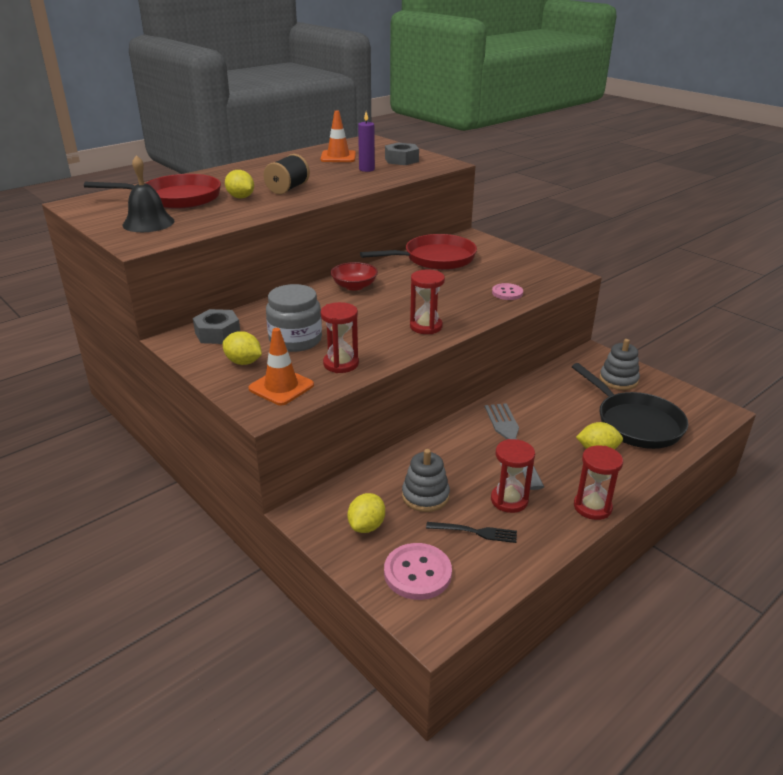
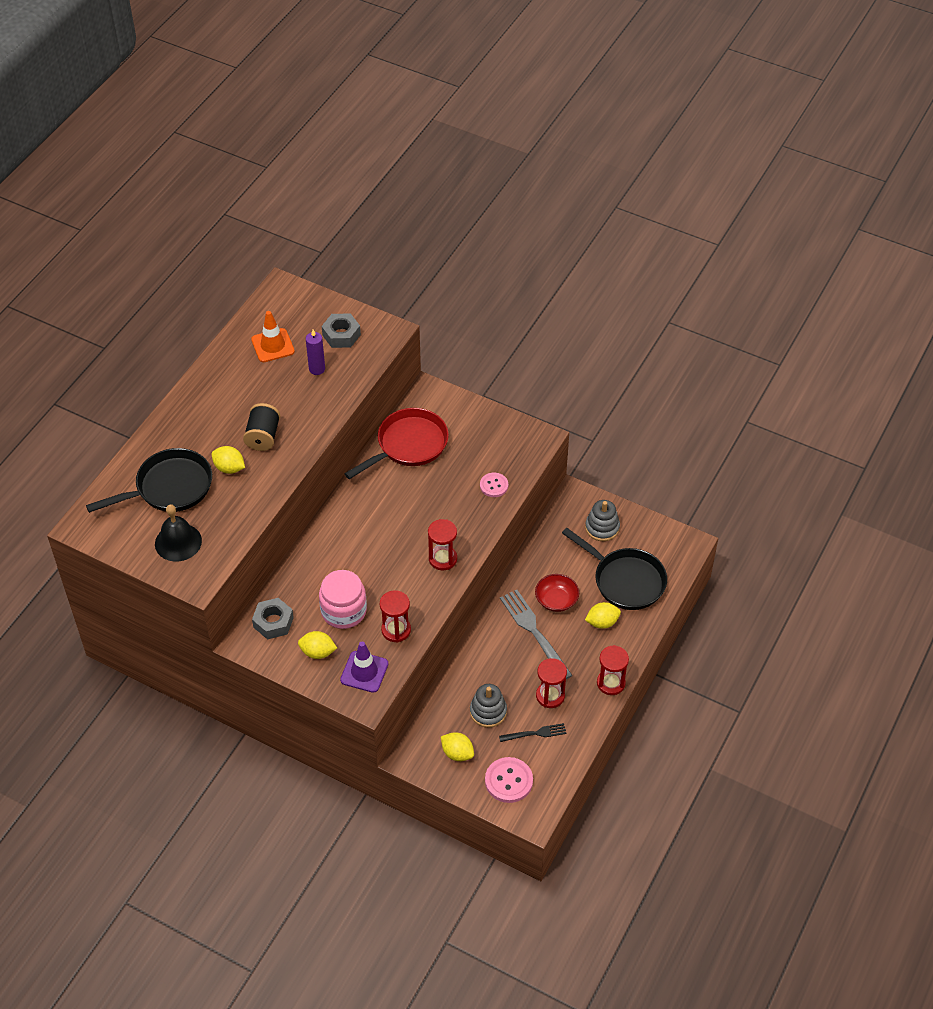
camera: 20 degrees left, 20 degrees up
(176, 198) = (169, 488): red pan -> black pan
(281, 387) = (364, 672): orange traffic cone -> purple traffic cone
(295, 340) = (343, 611): grey jar -> pink jar
(354, 286) = (354, 515): red bowl -> red bowl (556, 600)
(366, 526) = (457, 753): yellow lemon -> yellow lemon turned 60 degrees counterclockwise

